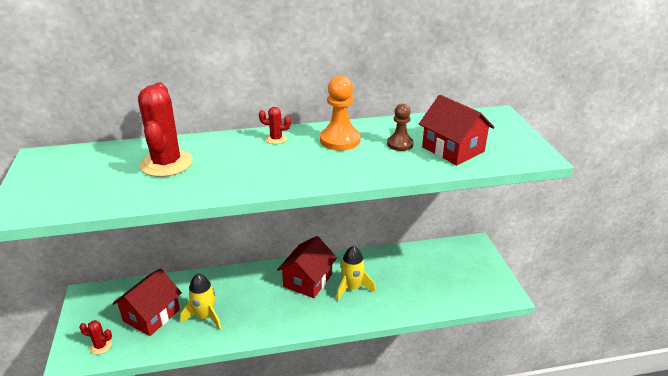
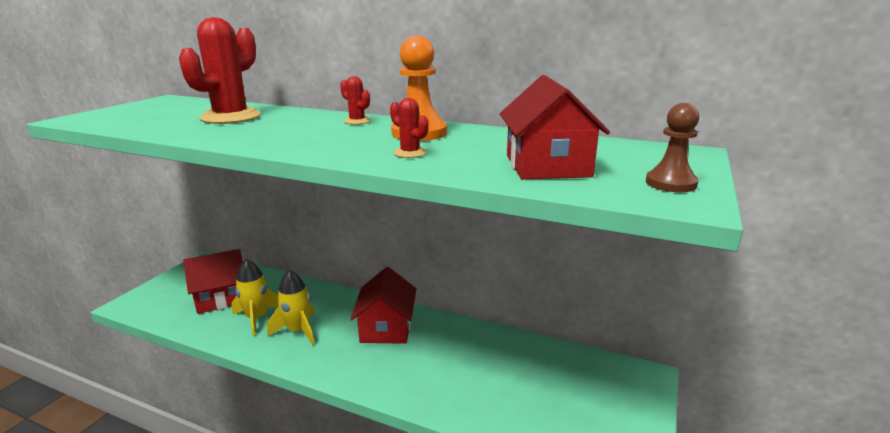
camera: 35 degrees right, 10 degrees down
(101, 346) = (157, 305): red cactus -> red cactus (410, 153)
(307, 280) = (386, 328): red house -> red house turned 60 degrees counterclockwise
(352, 288) = (424, 356): yellow rocket -> yellow rocket (298, 331)
(400, 144) = (483, 148): brown pawn -> brown pawn (670, 183)

